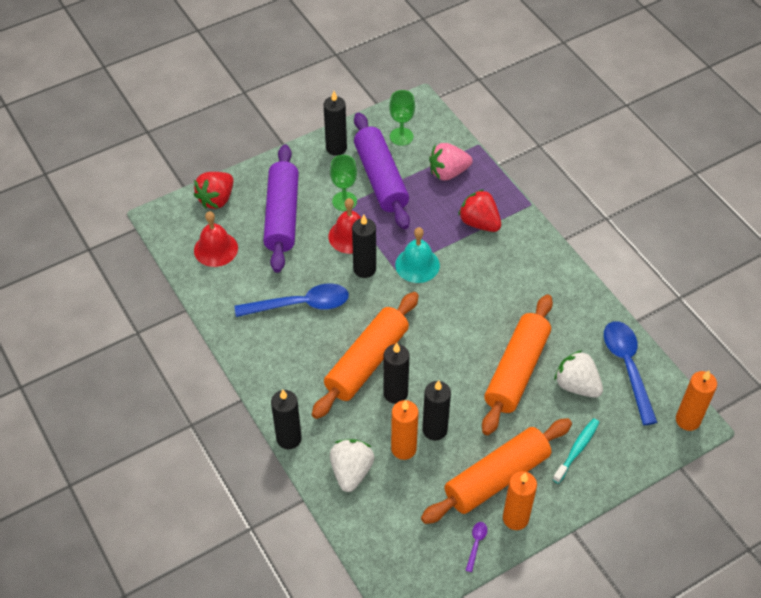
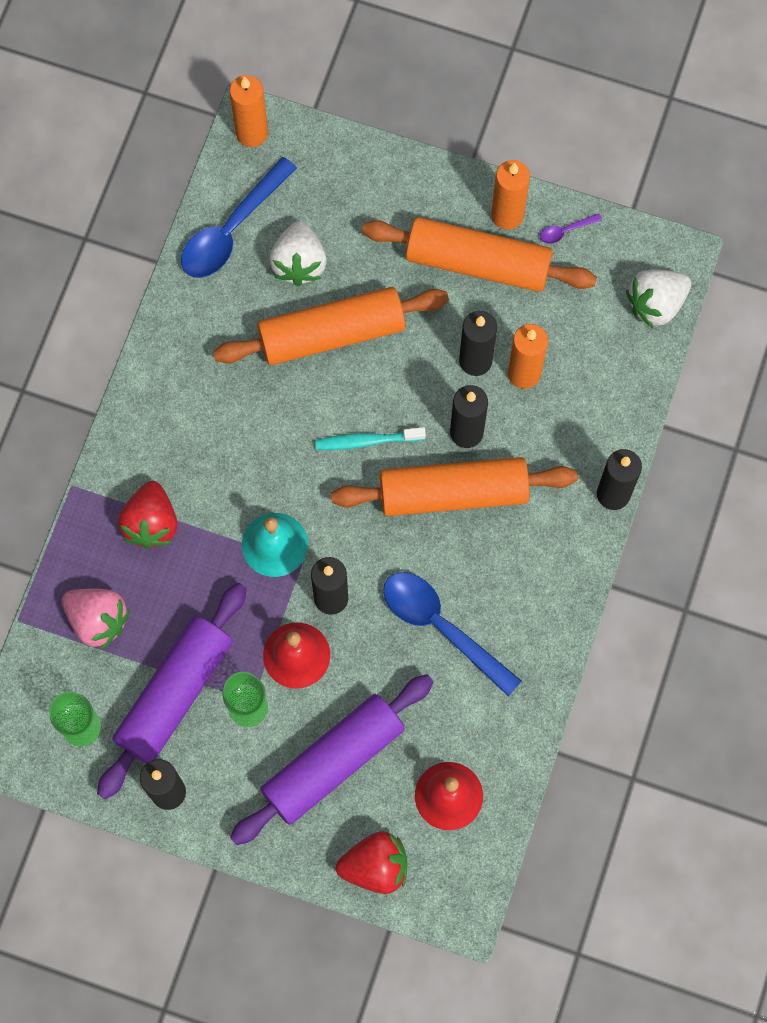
camera: 130 degrees left, 20 degrees up
(351, 472) = (594, 402): white strawberry -> white strawberry (656, 304)
(577, 449) = (379, 212): turquoise toothbrush -> turquoise toothbrush (366, 441)

